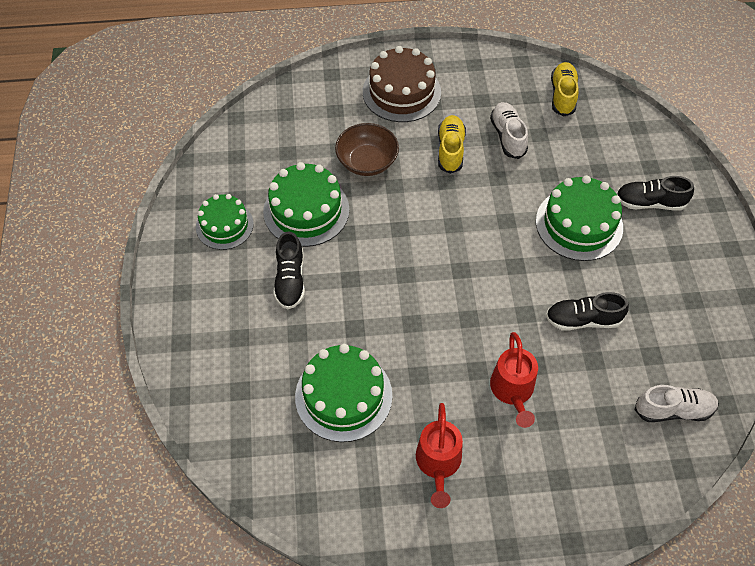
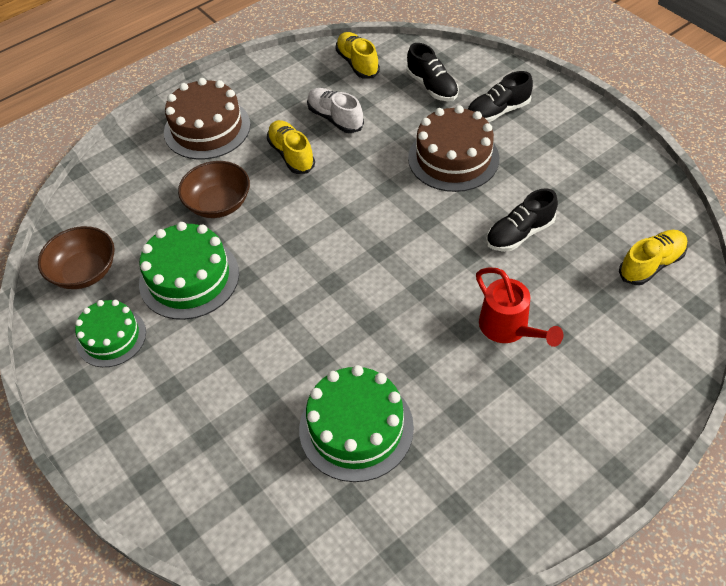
camera: 30 degrees left, 5 degrees down
(238, 164) = (84, 271): none -> brown bowl
(290, 280) = (220, 350): black shoe -> black shoe (432, 86)
(438, 464) = (494, 435): red watering can -> none
(579, 224) = (453, 158): green cake -> brown cake
(673, 410) = (651, 264): white shoe -> yellow shoe

